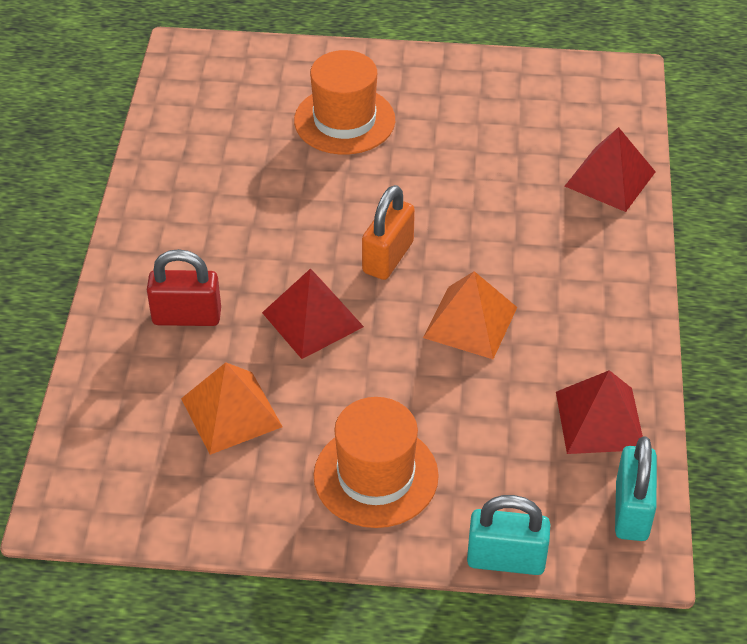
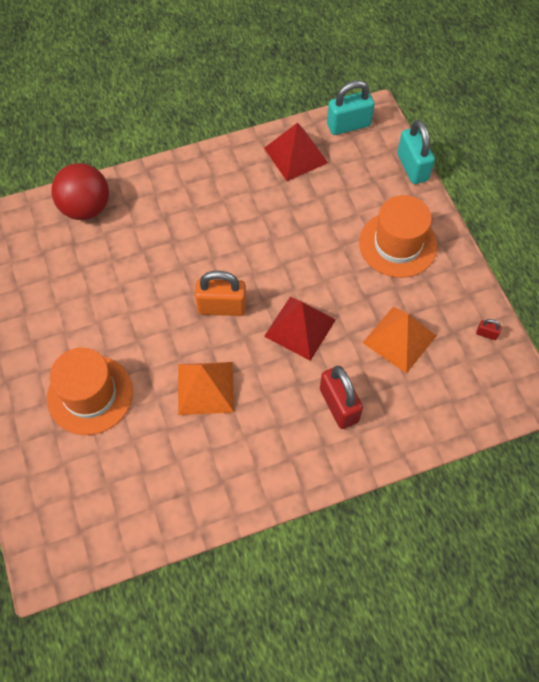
camera: 115 degrees left, 15 degrees up
(174, 512) = (486, 334): none -> red padlock
(470, 322) = (255, 241): orange pyramid -> orange pyramid (205, 388)
(610, 179) = (86, 208): red pyramid -> red ball

